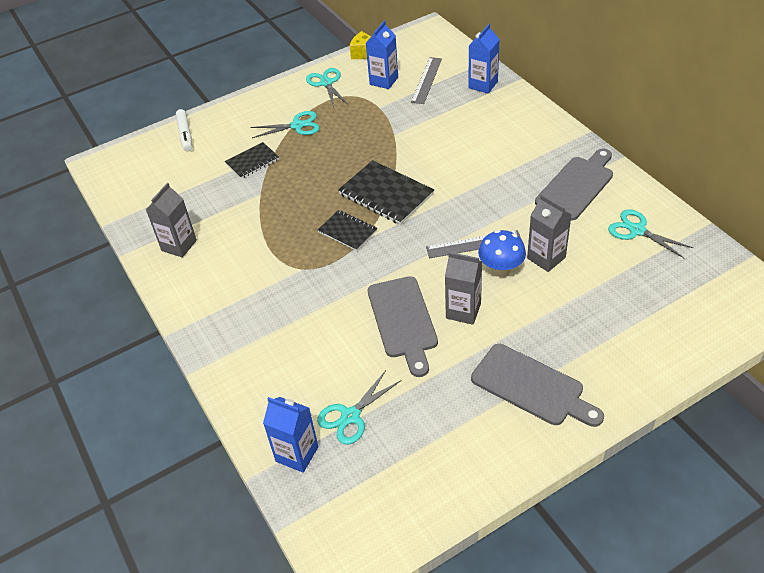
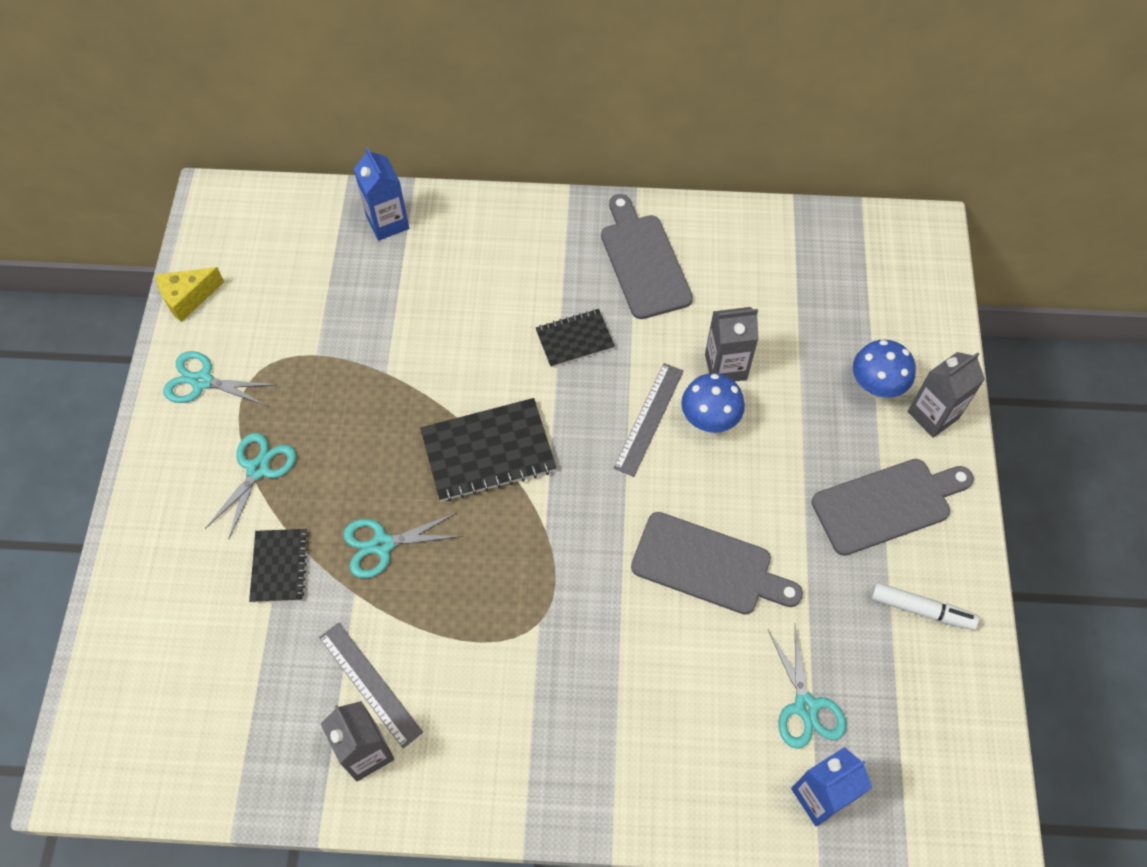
camera: 60 degrees left, 15 degrees up
(185, 134) = (131, 621): white marker -> white marker (921, 609)
(347, 231) = (516, 534): black notebook -> black notebook (574, 339)
(384, 81) = (268, 316): blue carton -> none
(426, 80) = (317, 271): grey ruler -> grey ruler (370, 684)
(463, 311) = (739, 496): grey carton -> grey carton (933, 415)
(614, 336) = (875, 387): none -> blue mushroom
(637, 230) = (753, 261): turquoise scissors -> turquoise scissors (382, 545)

